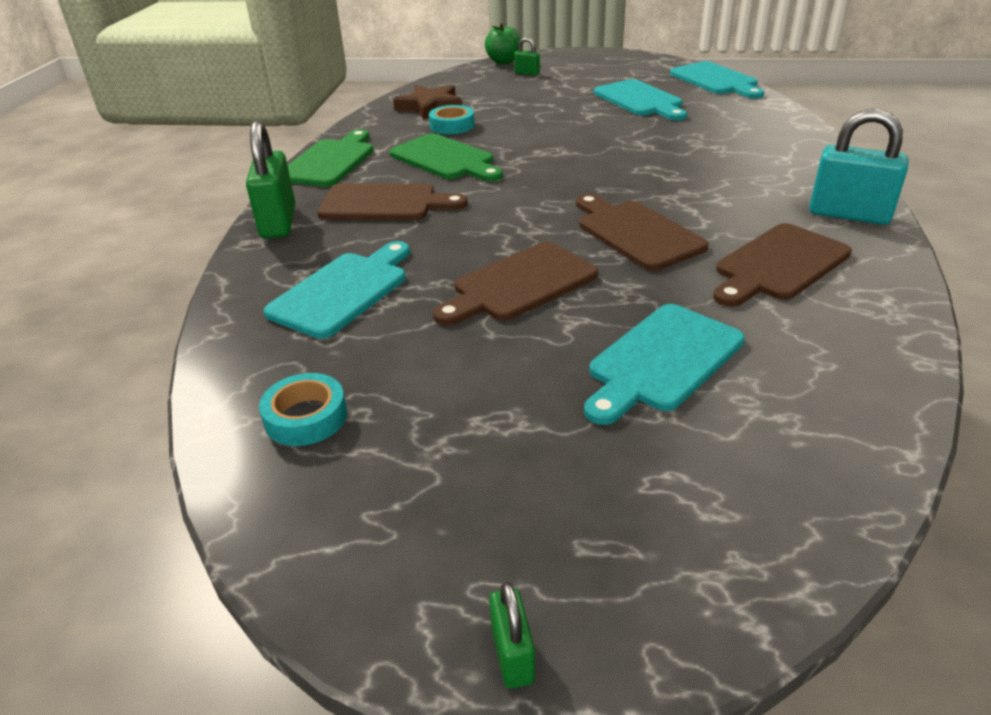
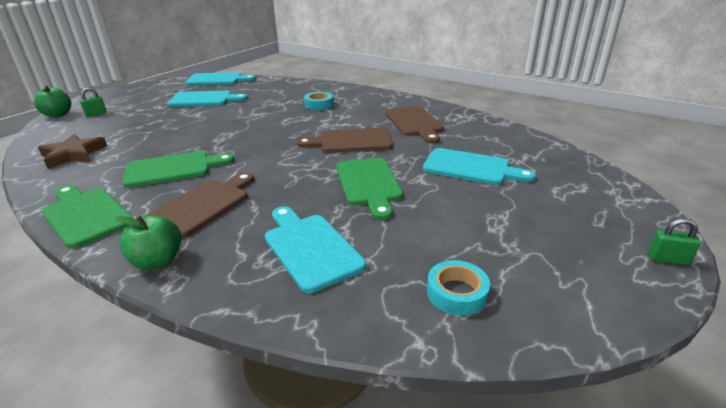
camera: 65 degrees left, 5 degrees down
(278, 222) = (158, 261): green padlock -> green apple
(452, 125) = (124, 155): turquoise tape -> turquoise tape (319, 104)
(520, 284) = (369, 184): brown cutting board -> green cutting board
(662, 361) = (471, 167): turquoise cutting board -> turquoise cutting board turned 45 degrees counterclockwise
(849, 214) = (389, 100): turquoise padlock -> none

